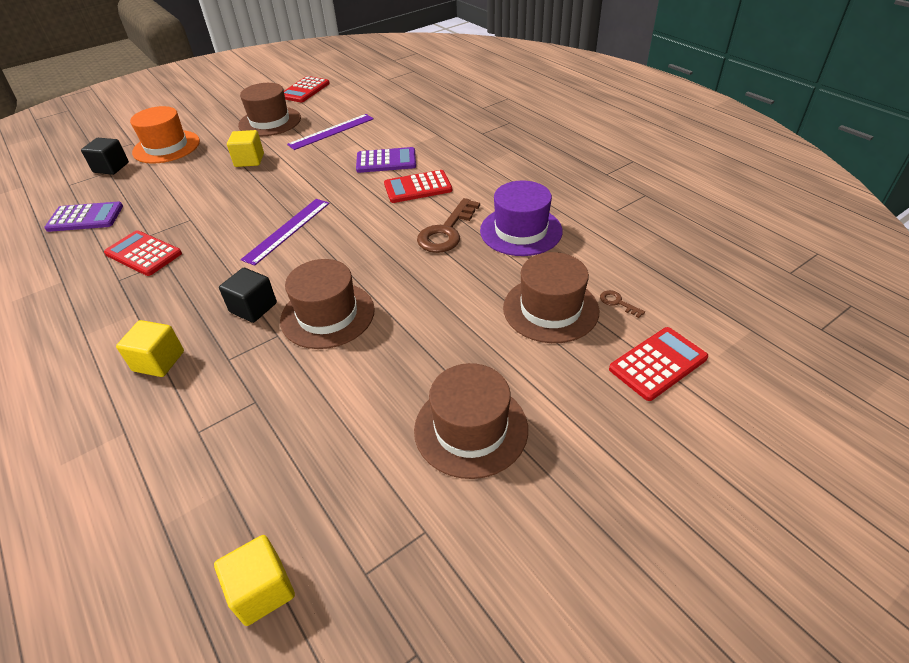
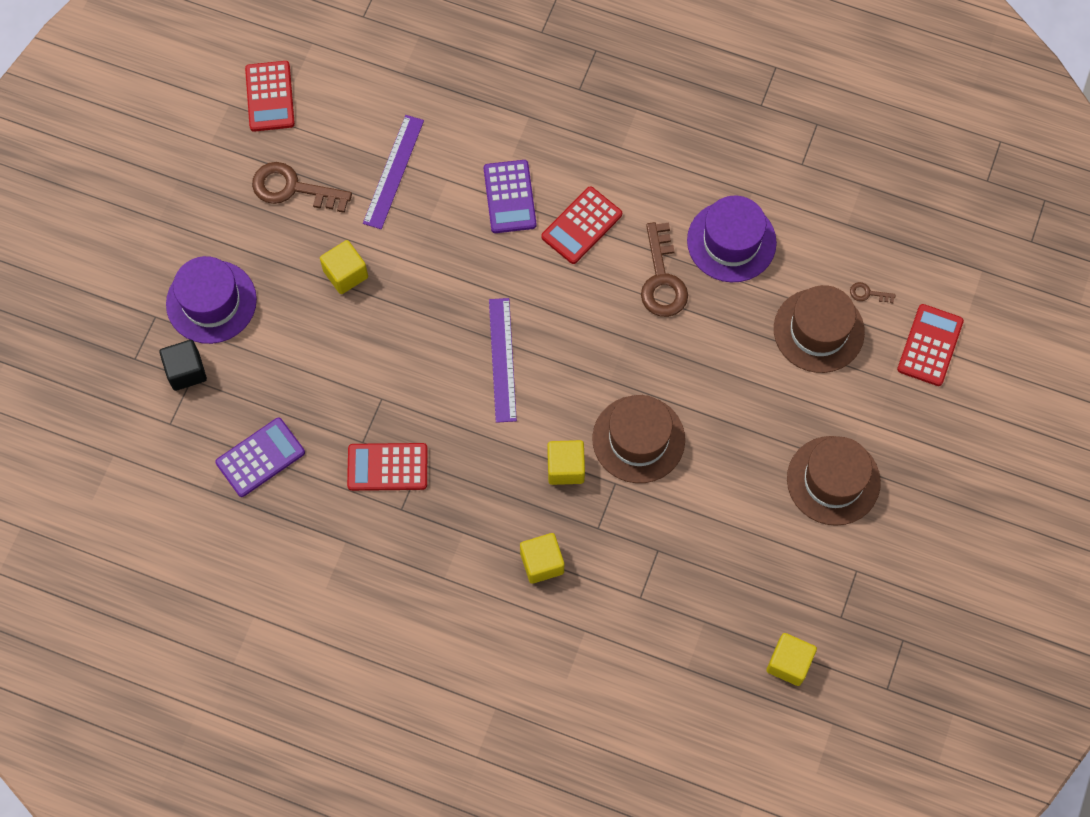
camera: 35 degrees left, 25 degrees up
(166, 147) = (211, 302): orange hat -> purple hat
(253, 308) = (565, 468): black cube -> yellow cube
(270, 121) = (293, 188): brown hat -> brown key
(386, 161) = (510, 197): purple calculator -> purple calculator turned 120 degrees clockwise

